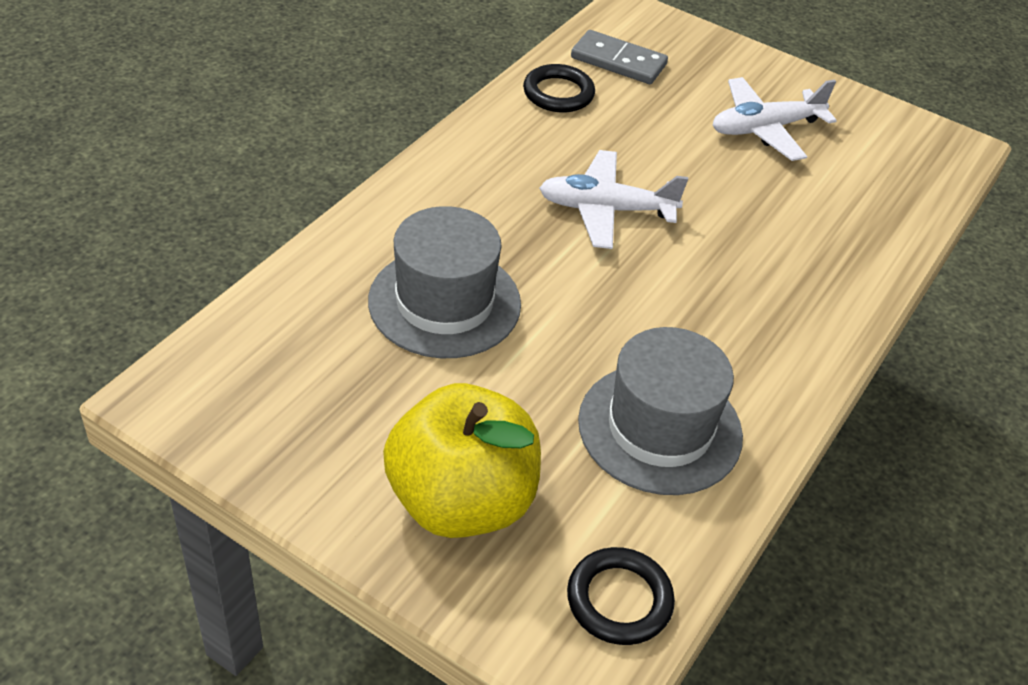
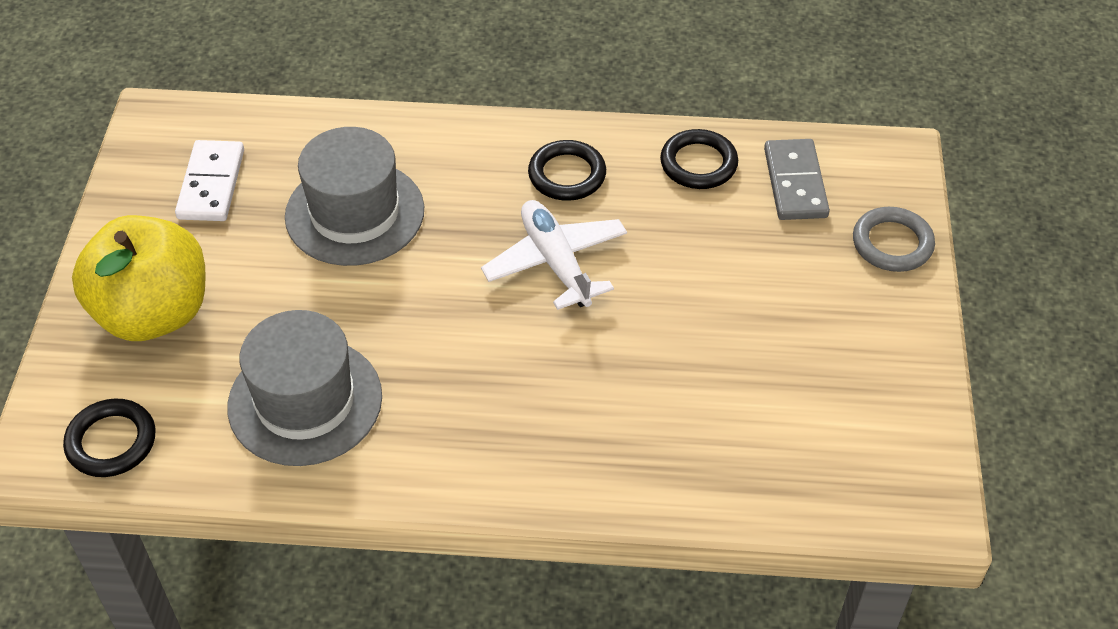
camera: 65 degrees right, 5 degrees up
(311, 388) = (211, 184): none -> white domino
(510, 161) = (567, 175): none -> black ring
(712, 50) = (892, 243): none -> grey ring
(765, 129) = (793, 331): white plane -> none

